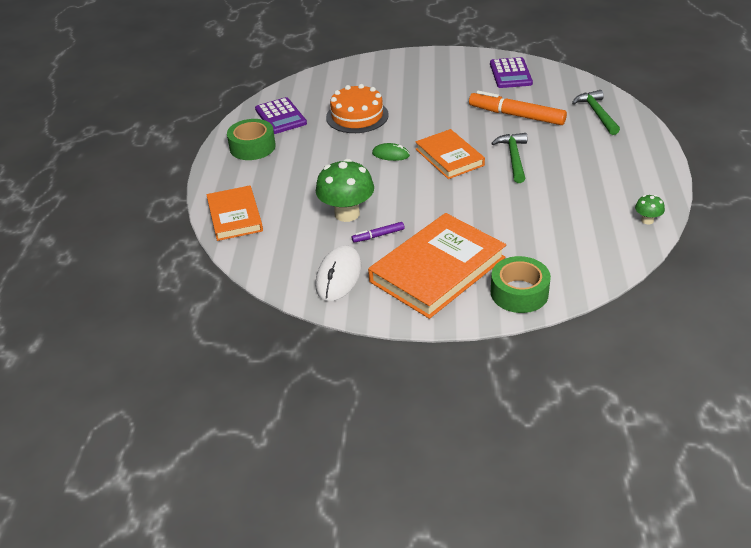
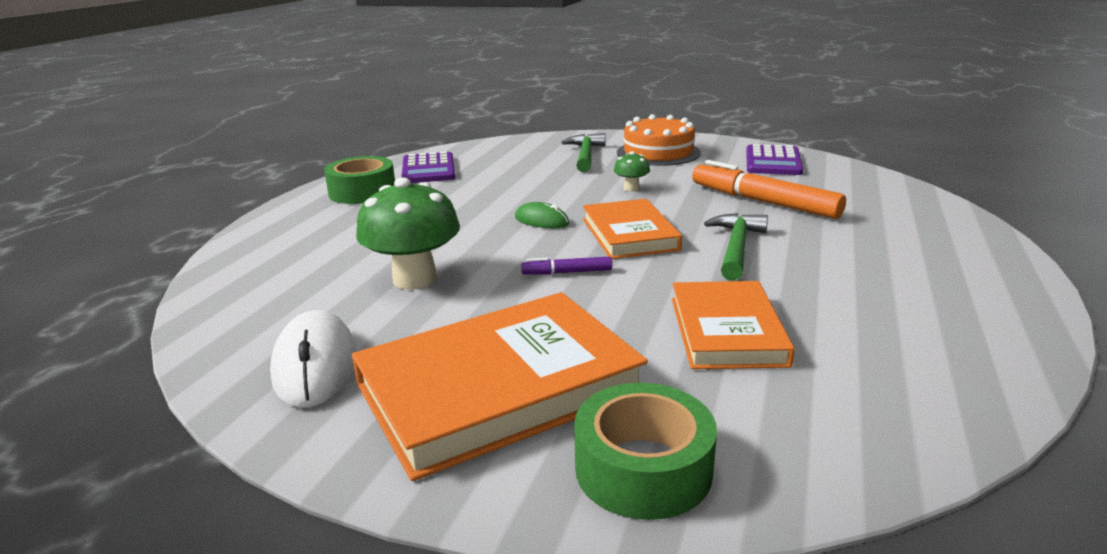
camera: 15 degrees right, 15 degrees down
(235, 216) = (253, 258): orange book -> orange book (726, 331)
(338, 276) = (315, 365): white mouse -> white mouse turned 45 degrees counterclockwise
(357, 116) = (527, 179): orange cake -> orange cake (658, 152)
(378, 235) = (437, 316): purple marker -> purple marker (567, 272)
(597, 113) = (901, 213): green hammer -> green hammer (585, 155)
(647, 220) = (987, 377): green mushroom -> green mushroom (631, 188)

